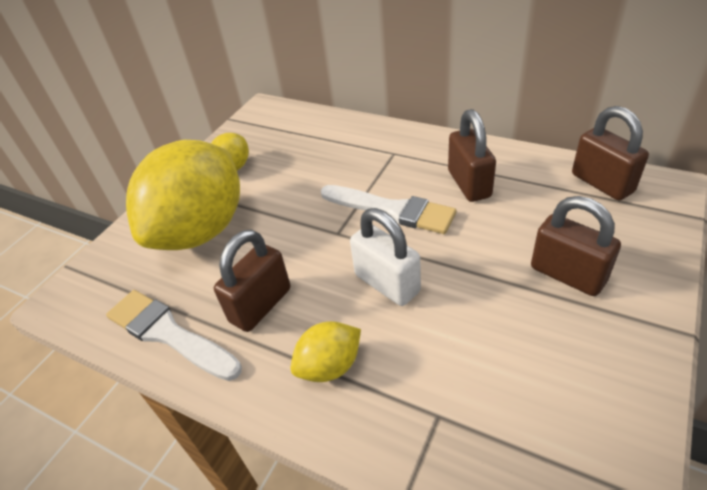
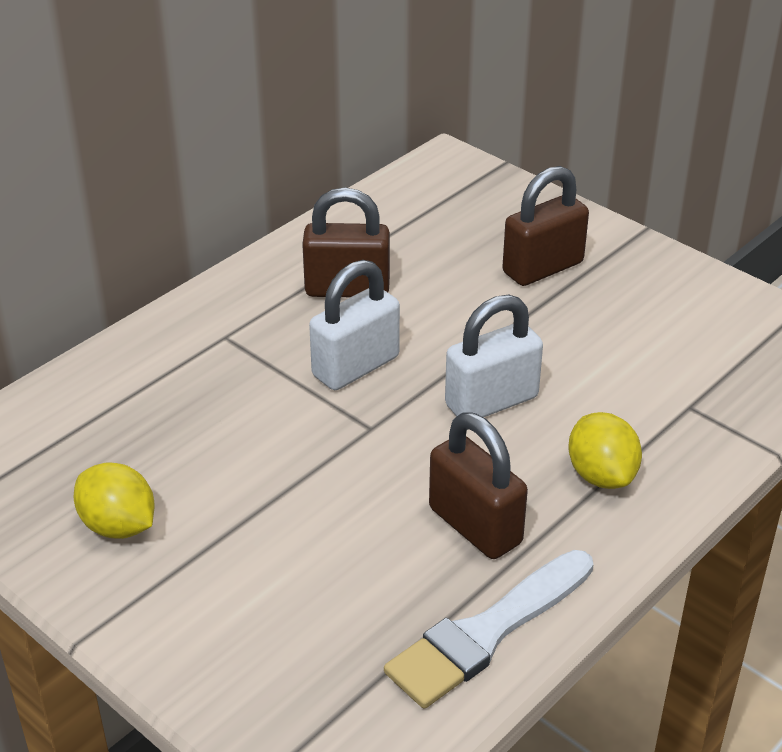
camera: 80 degrees left, 5 degrees down
(201, 230) = (271, 582): yellow lemon -> none
(392, 210) = (355, 366): white brush -> white padlock
(602, 183) = (414, 196): brown padlock -> none

